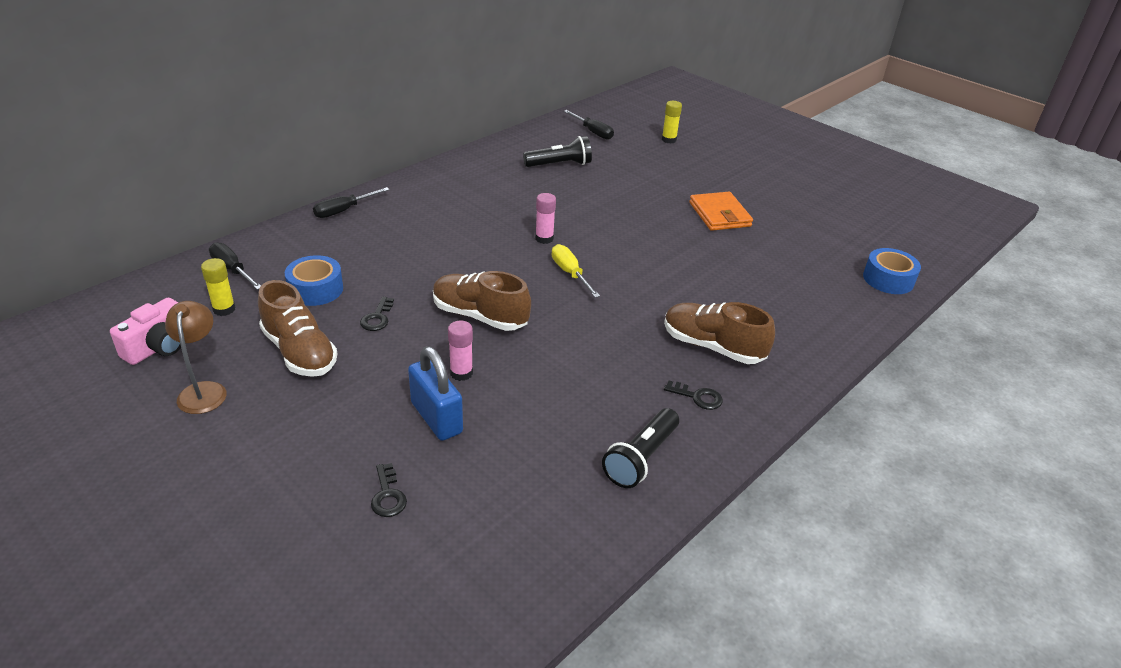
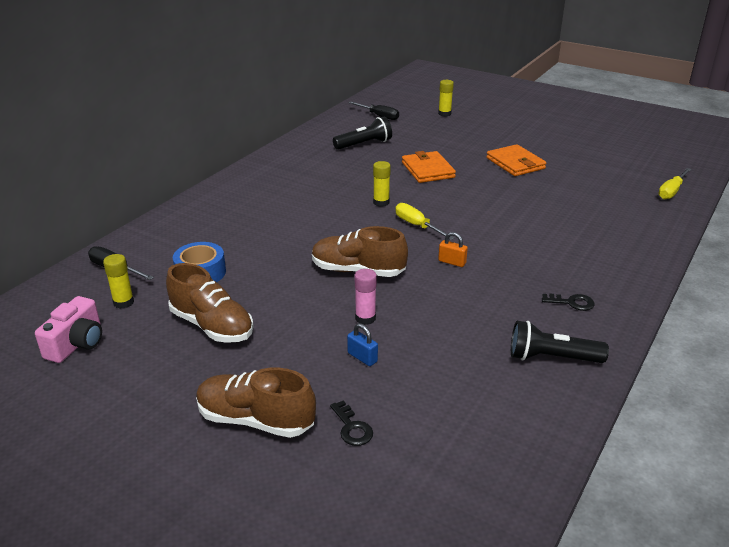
camera: 10 degrees left, 5 degrees down
(204, 390) = (138, 372): brown lamp -> none
(343, 210) = (194, 206): black screwdriver -> none
(377, 318) = (268, 286): black key -> none
(436, 418) = (362, 357): blue padlock -> blue padlock, size x0.52
(544, 238) = (381, 202): pink glue stick -> yellow glue stick
(587, 324) = (452, 262): none -> orange padlock
(615, 207) = (428, 170): none -> orange wallet
(641, 458) = (551, 358): black flashlight -> black flashlight turned 75 degrees clockwise
(712, 347) = (563, 263): brown shoe -> brown shoe (255, 420)
(888, 279) = (671, 191): blue tape -> yellow screwdriver

